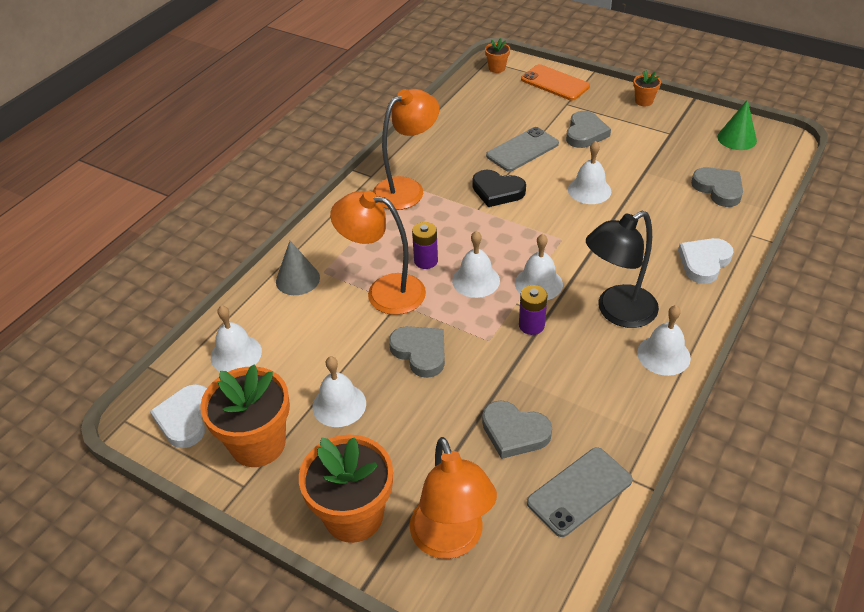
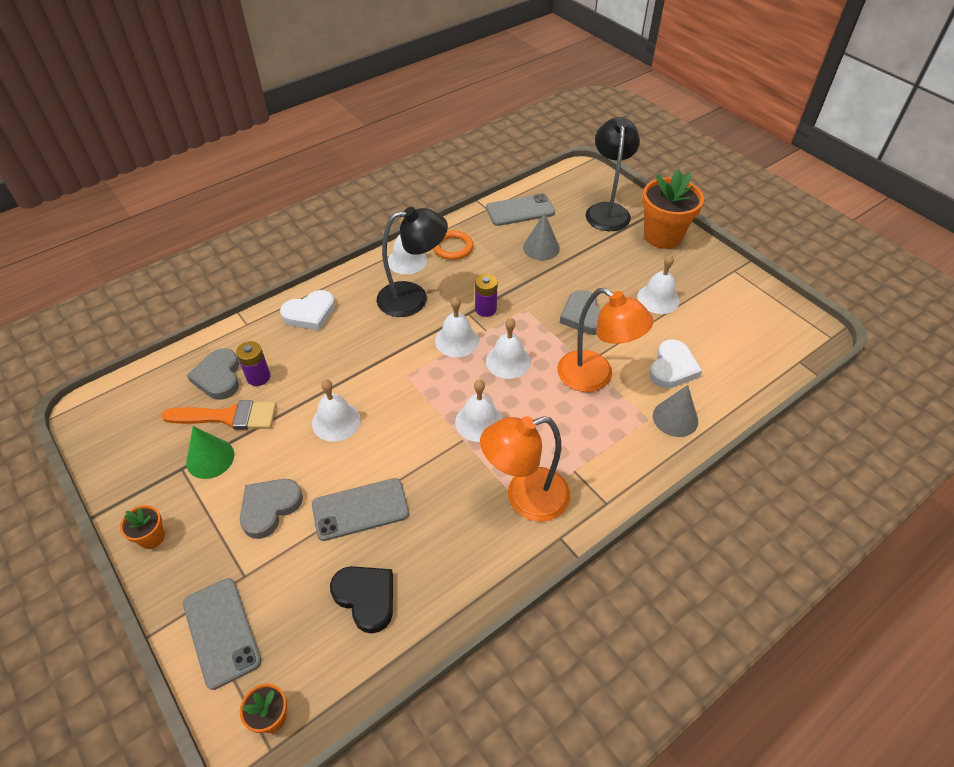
camera: 160 degrees left, 5 degrees up
(185, 419) = (780, 324): white heart -> white heart (672, 368)
(236, 354) = (739, 362): white bell -> white bell (479, 421)
(258, 444) = (723, 291): orange flower pot -> none
(426, 261) = (544, 396): purple battery -> purple battery (258, 377)
(451, 540) = (607, 210): orange lamp -> black lamp
(497, 191) = (428, 456): black heart -> black heart (366, 598)
(514, 432) = (541, 248): grey heart -> grey cone
(555, 83) = (221, 632): orange phone -> grey phone
(625, 393) = (453, 247): none -> orange ring
(676, 168) = (228, 416): none -> orange brush
(737, 138) = (127, 432): green cone -> green cone (210, 458)

